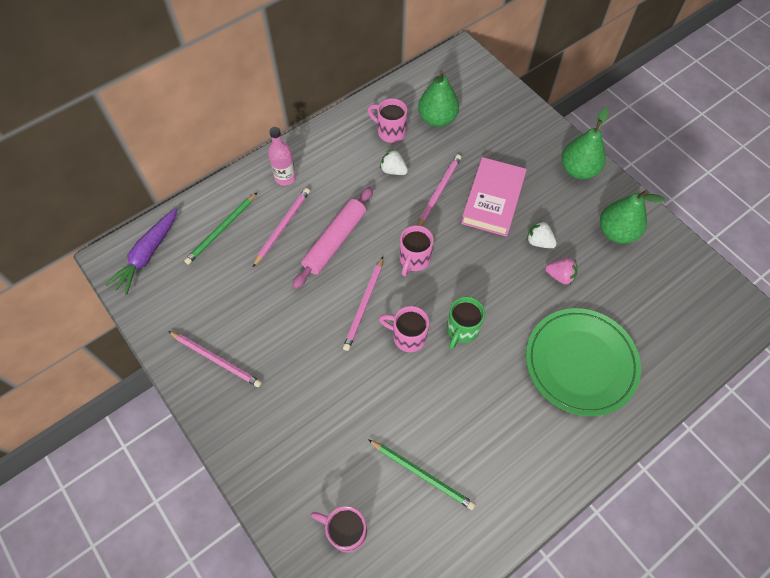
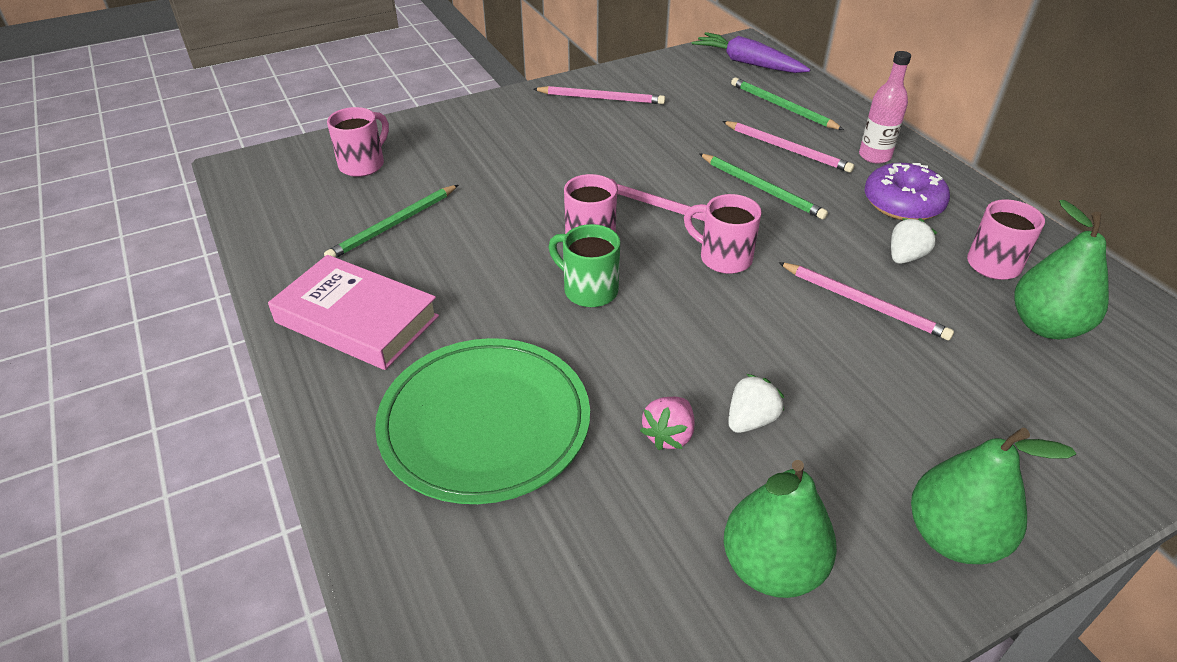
camera: 100 degrees right, 20 degrees down
(216, 360) = (601, 98): pink pencil -> pink pencil turned 120 degrees counterclockwise
(335, 241) = (762, 189): pink rolling pin -> green pencil
(339, 167) = (903, 203): none -> purple donut
(493, 200) = (850, 371): pink book -> pink book (357, 319)

